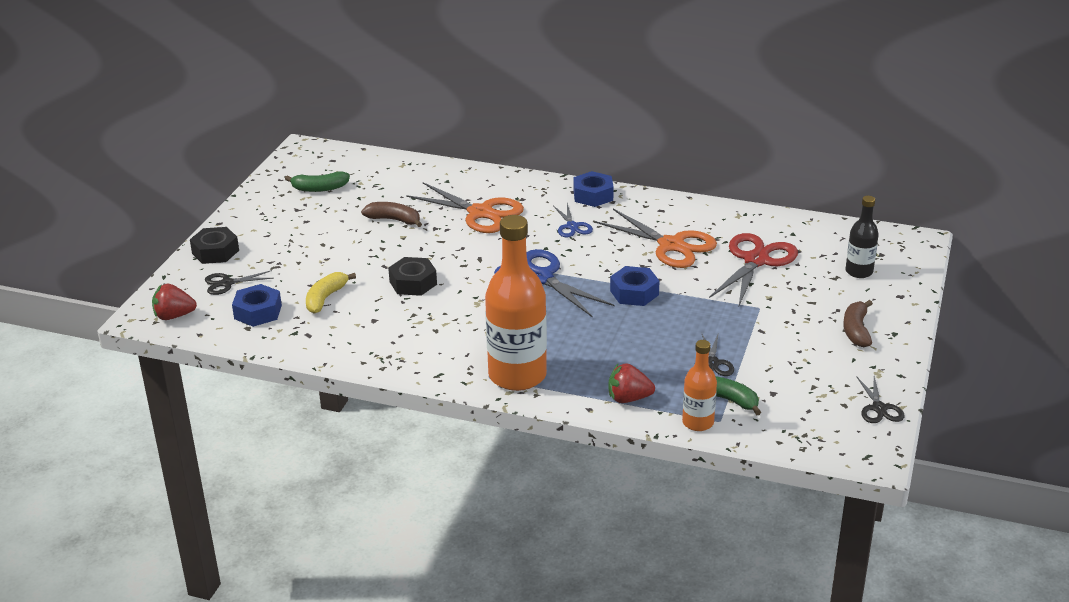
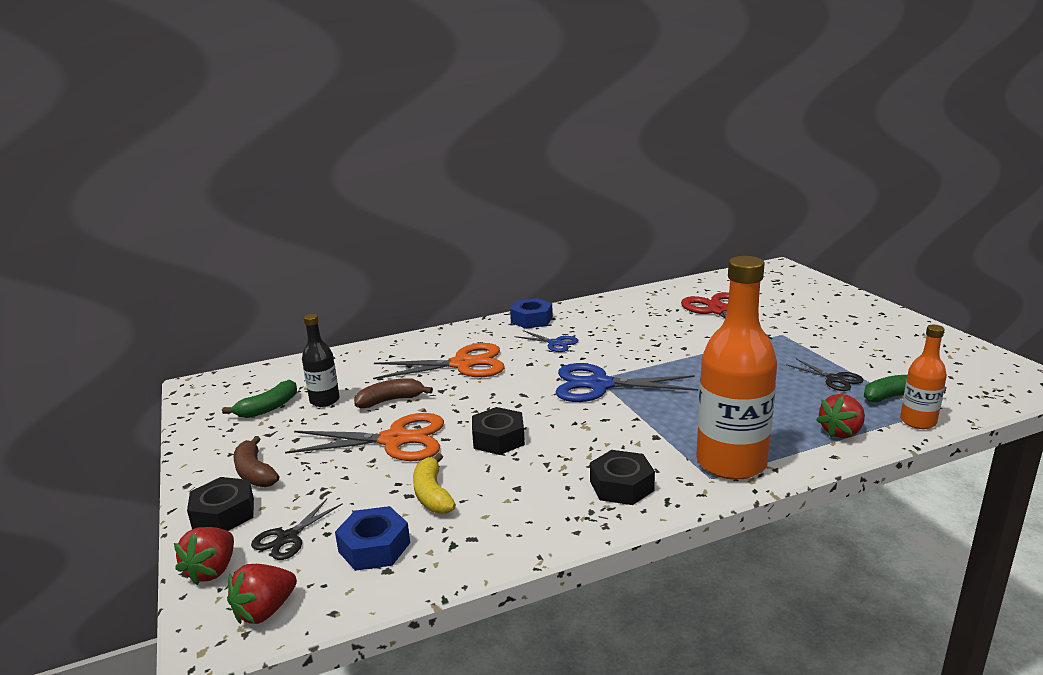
camera: 40 degrees left, 10 degrees down
(176, 282) = (212, 570): none -> red strawberry
(430, 352) = (621, 486): none -> black nut
(634, 293) = (687, 363): blue nut -> none
(671, 245) = (648, 325): orange scissors -> orange scissors (395, 440)
(856, 330) = (861, 320): brown banana -> brown banana (254, 473)
(859, 272) = (788, 292): black bottle -> black bottle (324, 400)
(879, 408) = (978, 354): black scissors -> none

